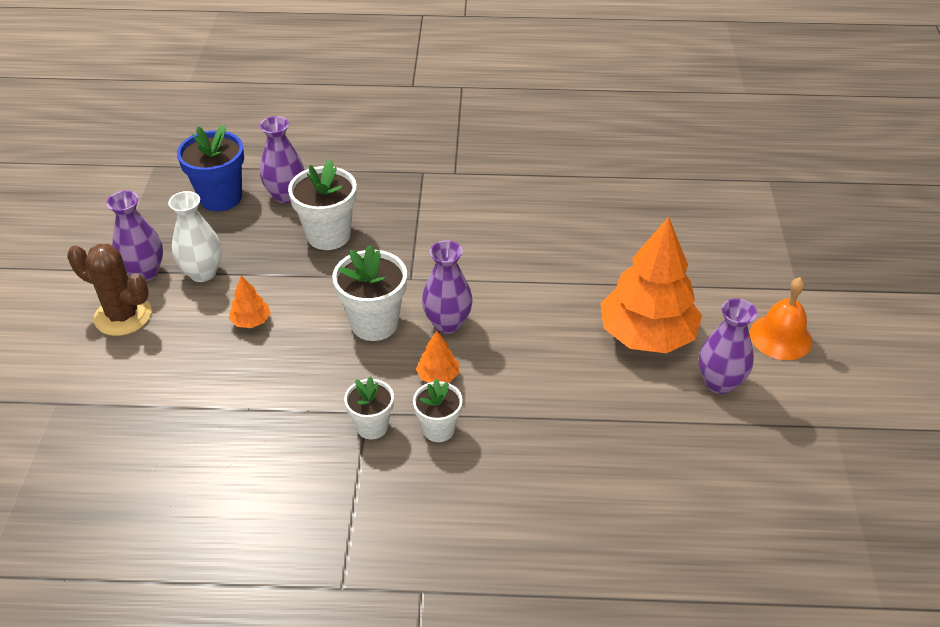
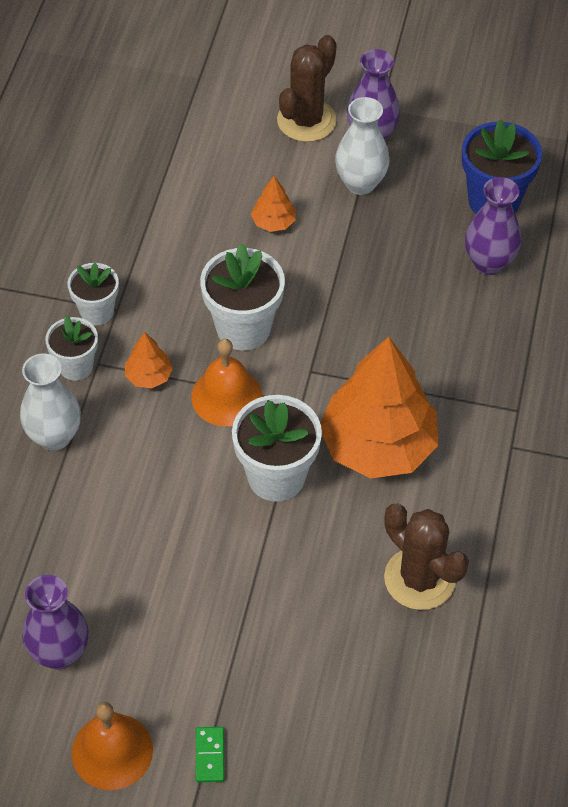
camera: 100 degrees right, 10 degrees up
(328, 235) = (404, 299): white flower pot -> white flower pot (276, 477)
(447, 323) = (226, 396): purple vase -> orange bell
(519, 429) = (54, 437): none -> white vase
(576, 204) = (419, 579): none -> brown cactus
(646, 335) = (156, 596): orange tree -> orange tree (378, 445)
(756, 286) = (210, 755): none -> green domino

